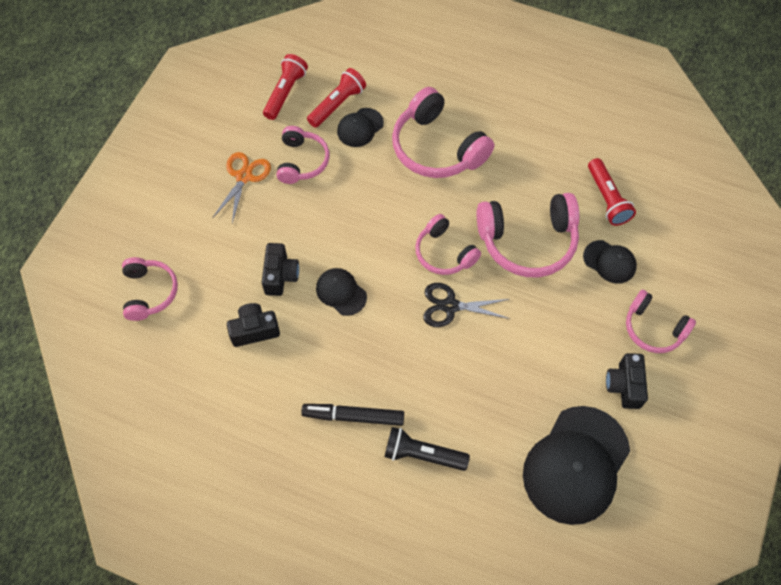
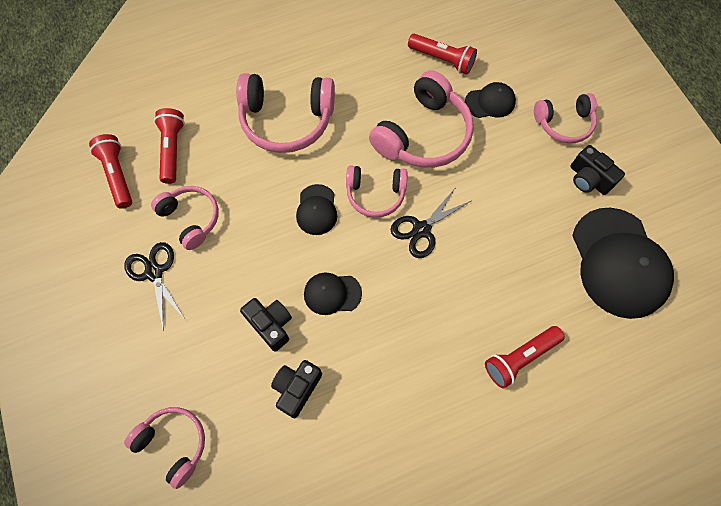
camera: 45 degrees left, 5 degrees up
(244, 176) = (154, 272): orange scissors -> black scissors
(353, 416) = (443, 380): black marker -> none
(360, 127) = (210, 153): black cap -> black cap (317, 210)
(422, 454) = (520, 358): black flashlight -> red flashlight

